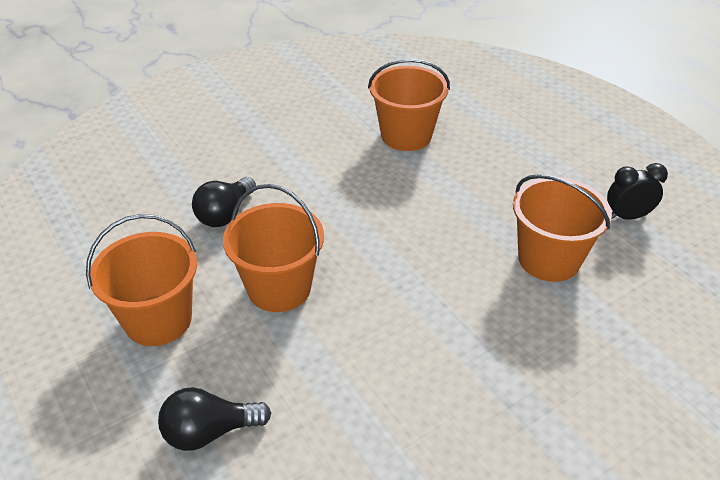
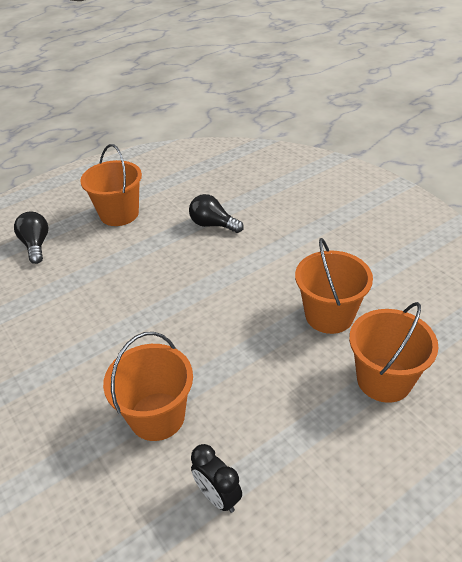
camera: 90 degrees right, 0 degrees up
(279, 288) = (139, 258): orange bucket -> orange bucket (384, 380)
(627, 217) = (218, 496): black clock -> black clock turned 150 degrees clockwise

